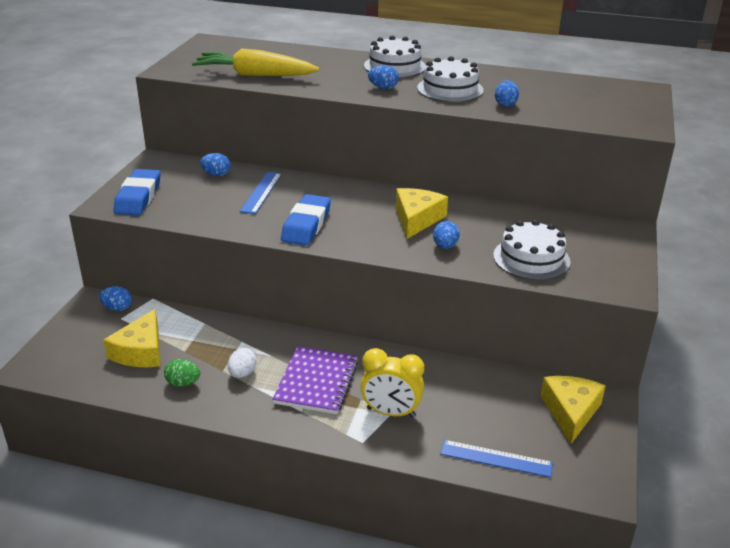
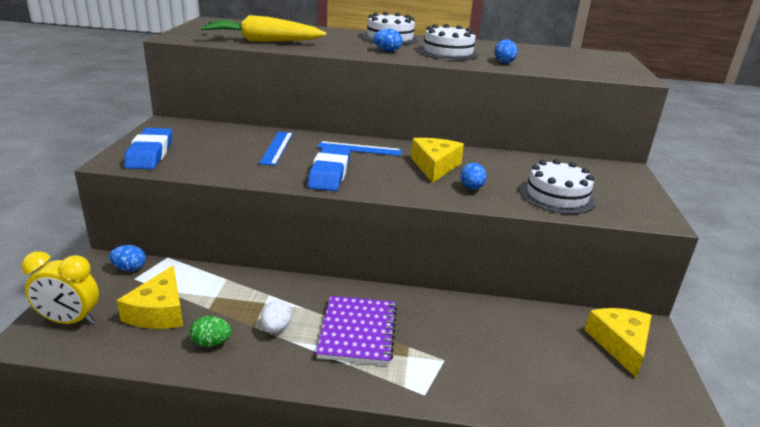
camera: 10 degrees left, 5 degrees down
(216, 174) = (228, 134): blue egg -> none
(391, 412) = (444, 359): yellow clock -> yellow clock (69, 321)
(496, 458) = (570, 400): blue ruler -> blue ruler (359, 149)

